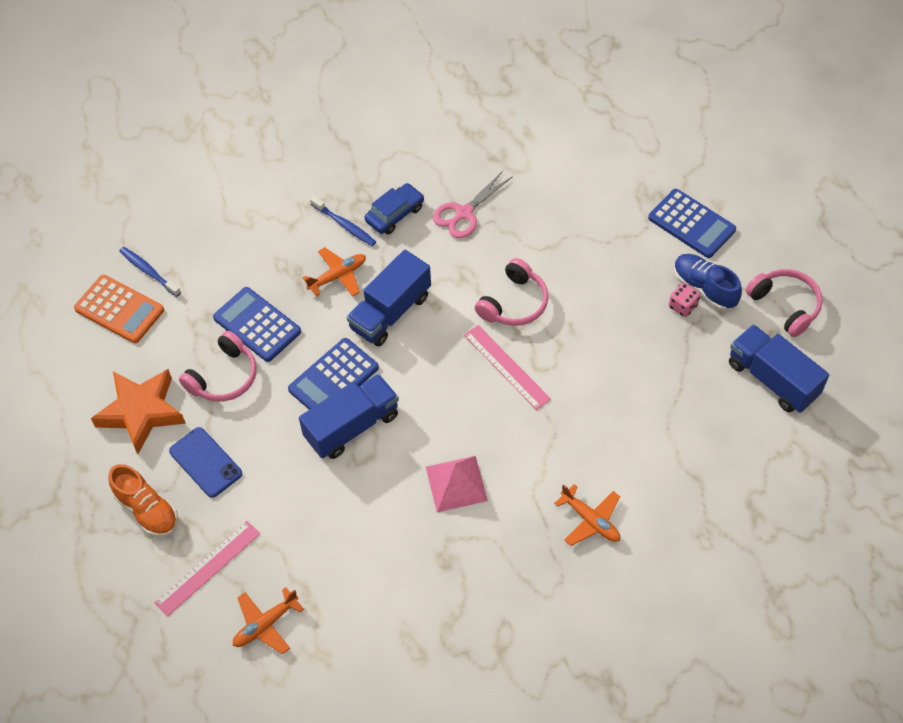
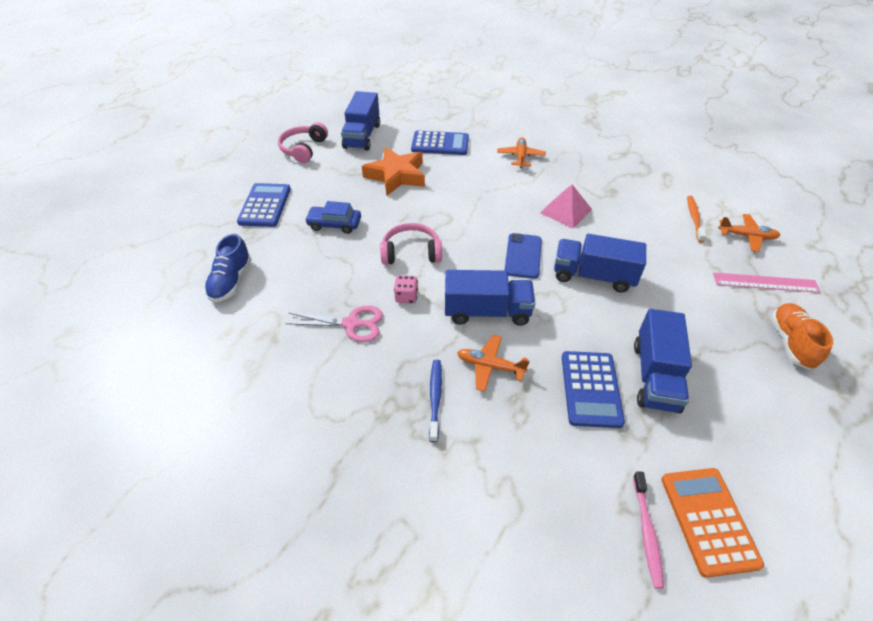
camera: 130 degrees left, 10 degrees down
(141, 412) = (750, 409): orange star -> orange star (396, 176)
(149, 271) = (647, 532): blue toothbrush -> pink toothbrush
(205, 462) = (720, 335): blue phone -> blue phone (523, 256)
(224, 377) = (655, 376): pink headphones -> blue truck
(333, 378) = (574, 308): blue calculator -> blue calculator (440, 144)
(334, 601) = (694, 218): none -> orange toothbrush
(395, 214) = (391, 369): blue car -> blue car (334, 224)
(507, 367) = (464, 231): pink ruler -> none
(682, 306) = (340, 183): pink dice -> pink dice (406, 297)
(704, 288) = (318, 180): blue shoe -> blue shoe (231, 281)

